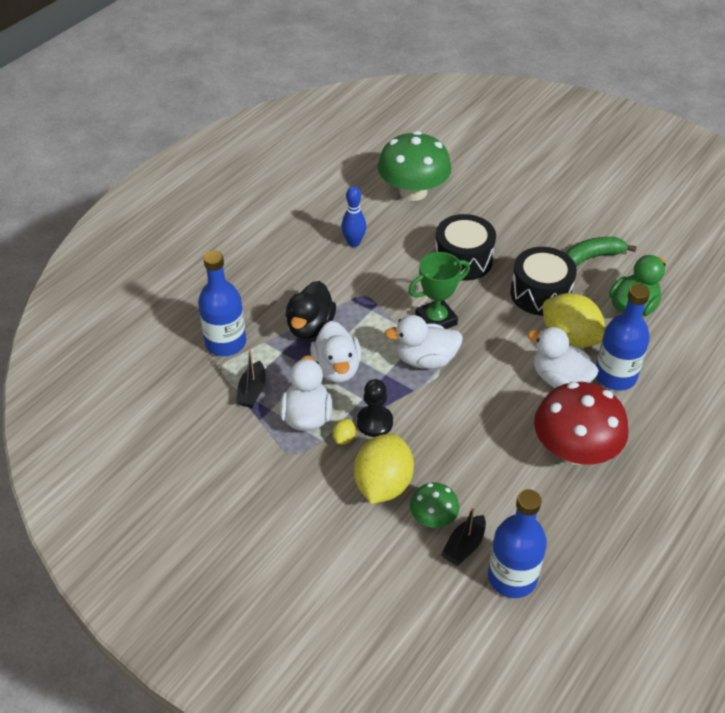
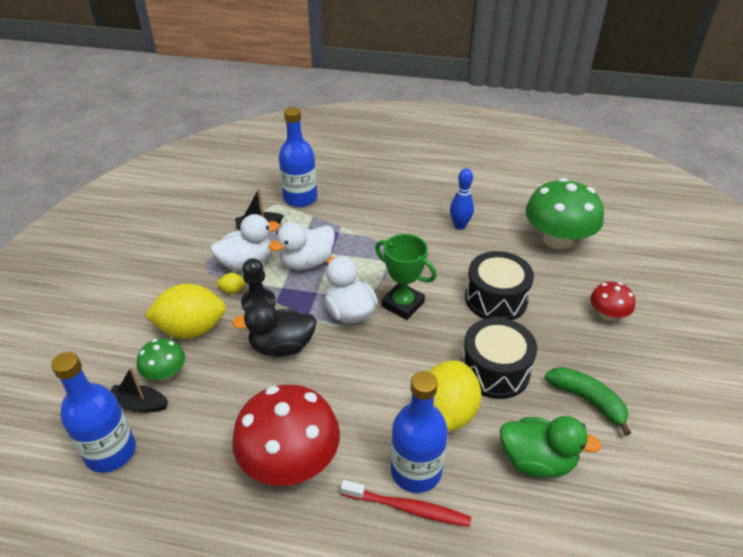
camera: 65 degrees right, 5 degrees down
(310, 327) = (344, 233): black duck -> black duck (282, 347)
(515, 206) = (607, 314): none -> red mushroom
(559, 379) = (382, 420): white duck -> none
(645, 392) = (408, 508): none -> red toothbrush

